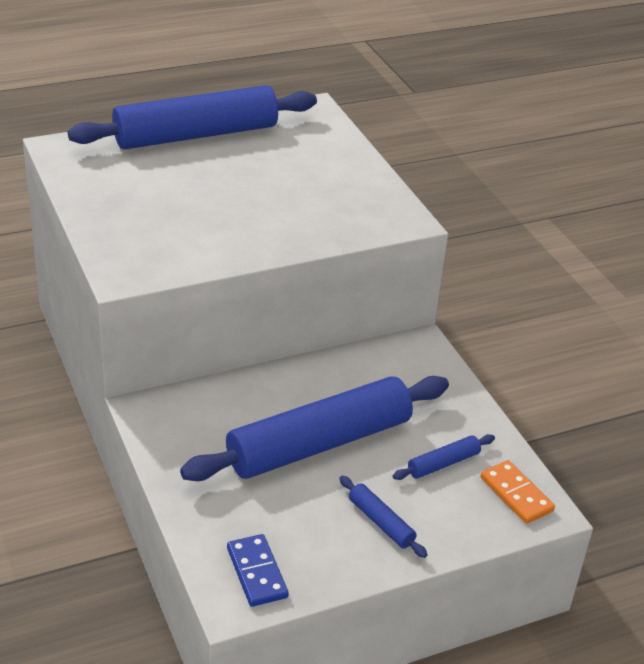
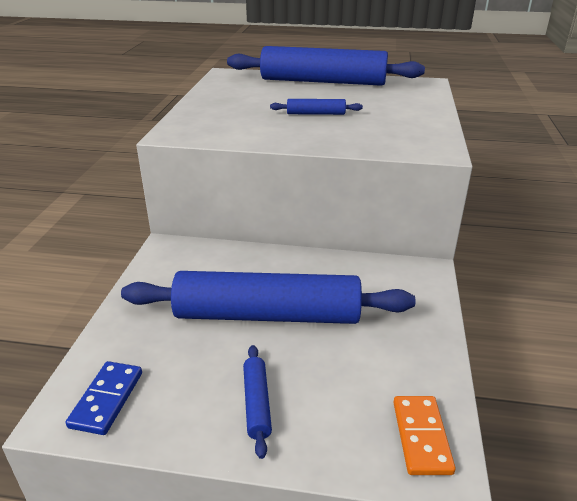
camera: 35 degrees right, 5 degrees down
(443, 463) = (365, 374): blue rolling pin -> blue rolling pin (316, 114)

